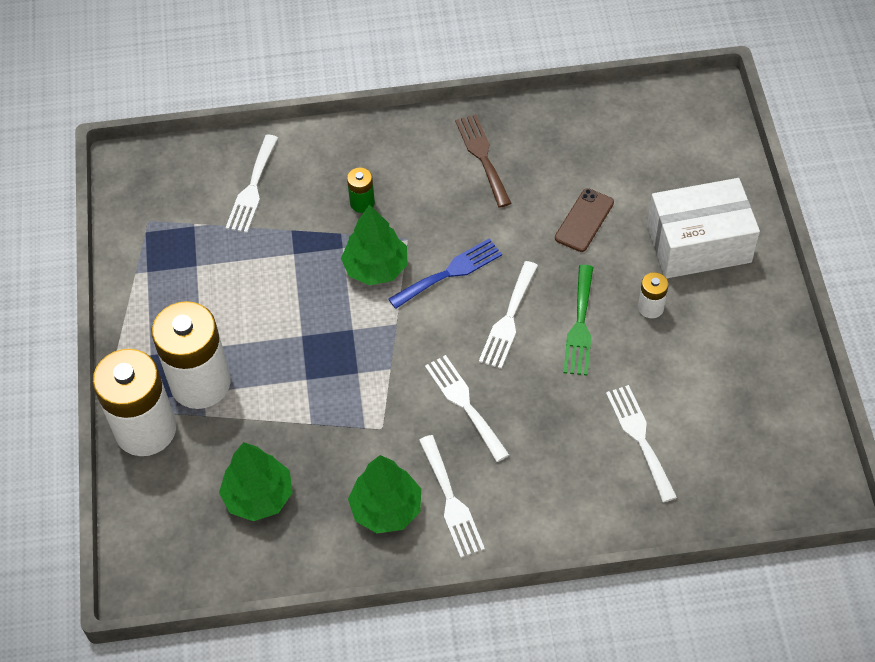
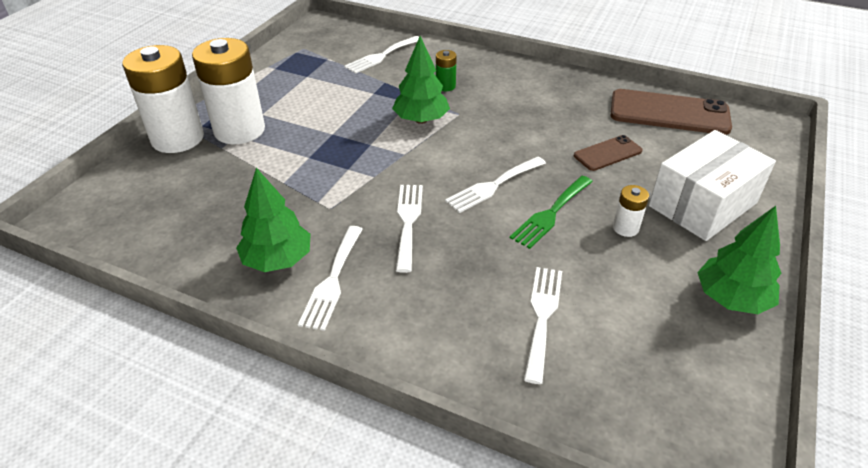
camera: 30 degrees right, 15 degrees down
(259, 496) = (199, 207): green tree -> green tree (731, 299)
(450, 272) = (472, 142): blue fork -> none
(482, 156) = (555, 93): brown fork -> none
(609, 130) = (669, 113): none -> brown phone
(698, 244) = (702, 204): white box -> white box turned 60 degrees counterclockwise

